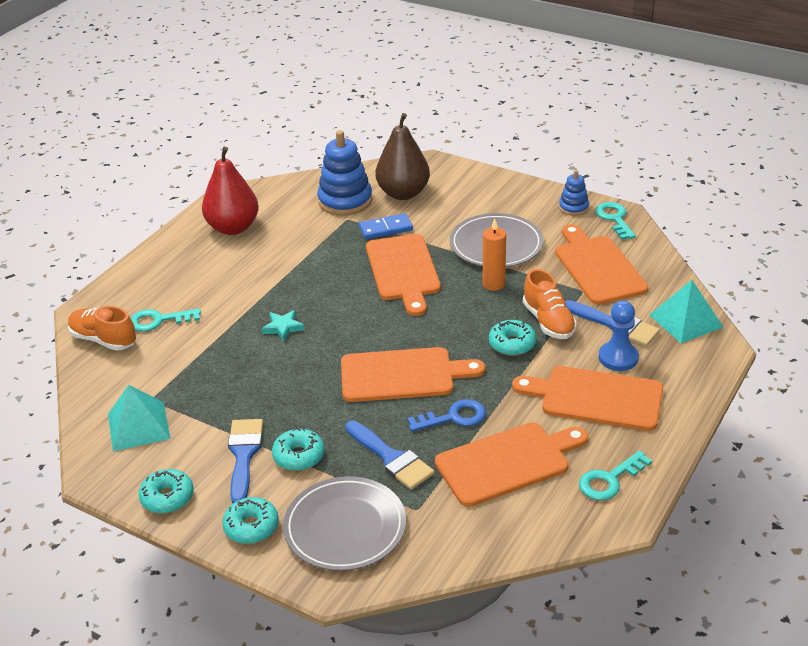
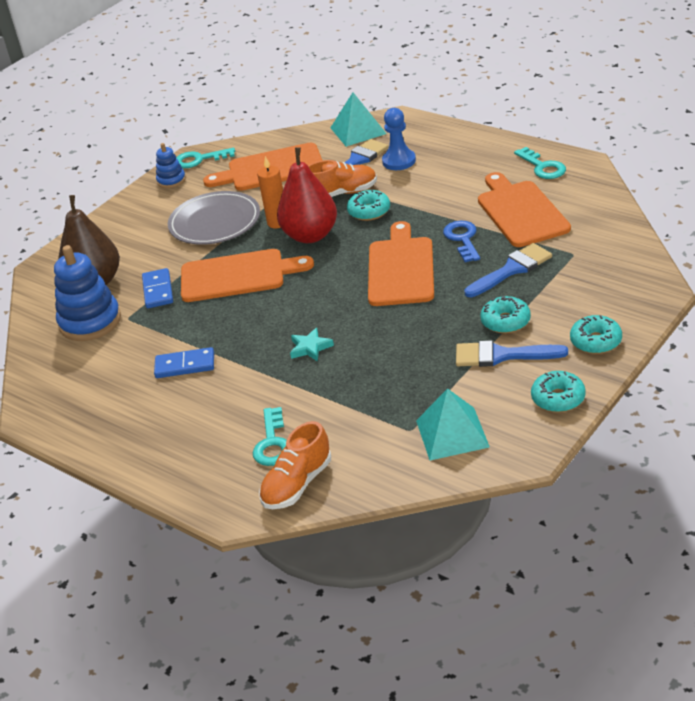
camera: 80 degrees left, 0 degrees up
(233, 228) = (106, 404): red pear -> red pear (310, 235)
(274, 260) = (185, 365): none -> blue domino
(345, 527) = (595, 289): grey plate -> none
(596, 398) = (448, 172): orange cutting board -> none

